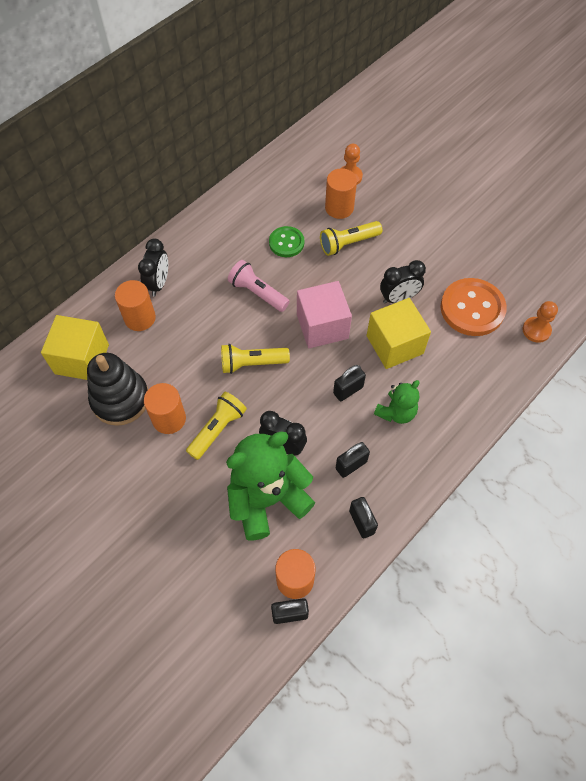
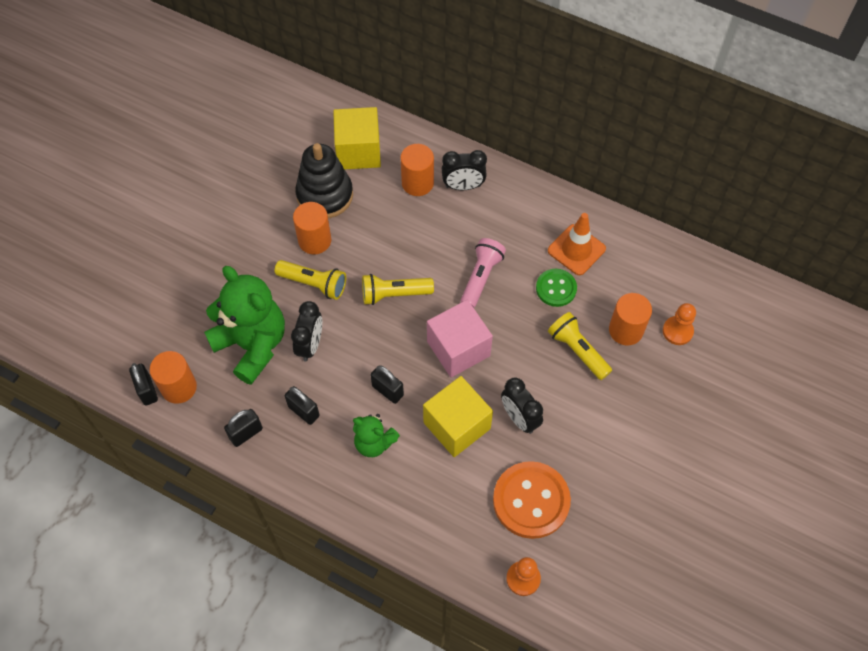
camera: 75 degrees right, 0 degrees up
(252, 363) = (394, 294): yellow flashlight -> yellow flashlight turned 75 degrees counterclockwise
(254, 219) = (576, 250): none -> orange traffic cone

